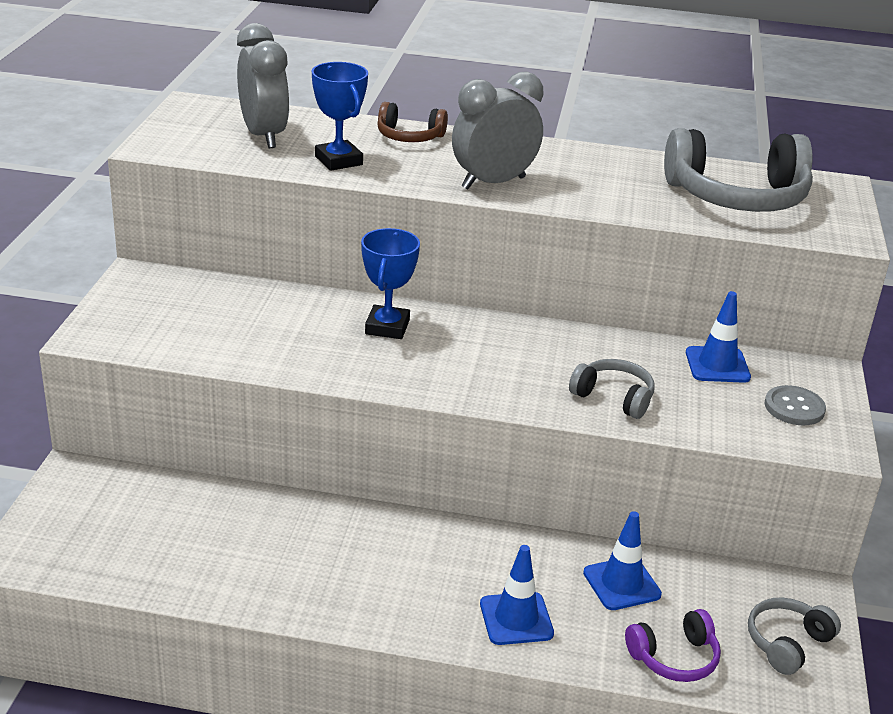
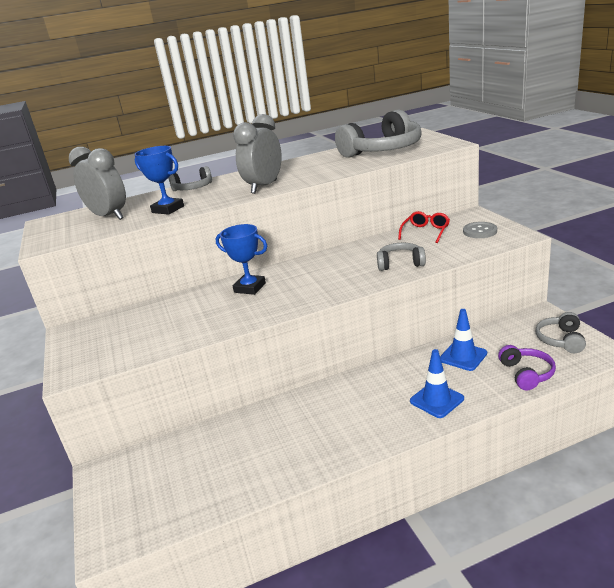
camera: 25 degrees left, 5 degrees down
(387, 327) = (250, 288): blue trophy -> blue trophy turned 45 degrees counterclockwise
(409, 137) = (193, 188): brown headphones -> grey headphones
(674, 658) = (526, 374): purple headphones -> purple headphones turned 45 degrees counterclockwise
(717, 365) = (425, 232): blue traffic cone -> red glasses

